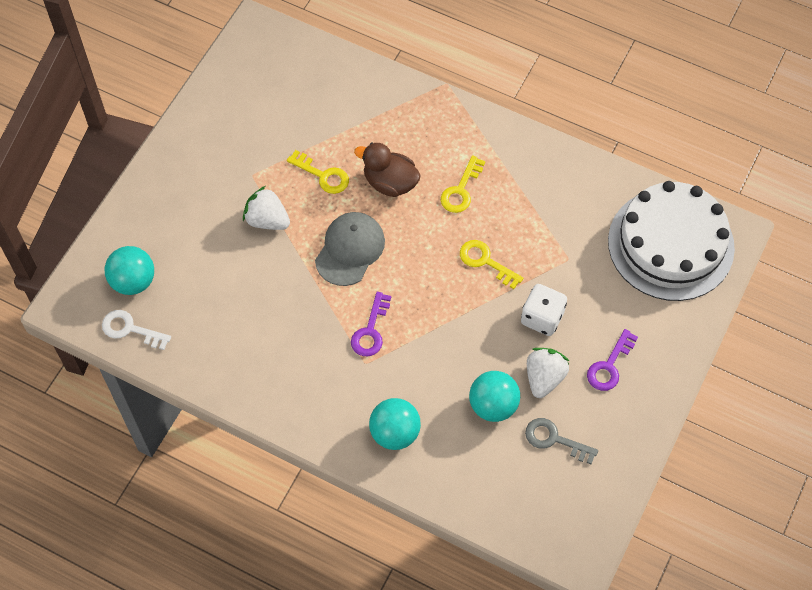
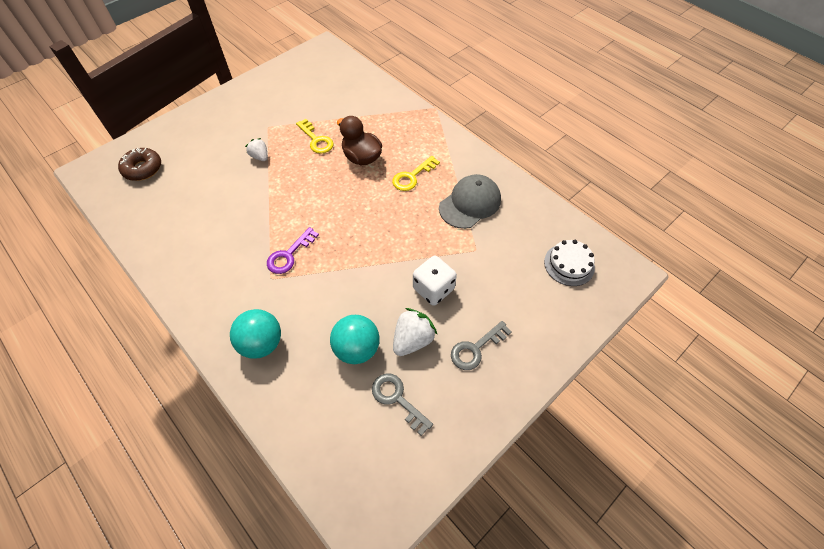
camera: 20 degrees right, 5 degrees down
(130, 329) = (117, 199): white key -> none
(133, 281) = (143, 169): turquoise ball -> brown donut
(267, 220) = (260, 157): white strawberry -> white strawberry, size x0.63
(350, 250) = (307, 193): grey cap -> grey cap (470, 203)
(485, 261) = (406, 231): yellow key -> none
(609, 366) = (476, 349): purple key -> grey key
(671, 244) = (569, 264): white cake -> white cake, size x0.44

